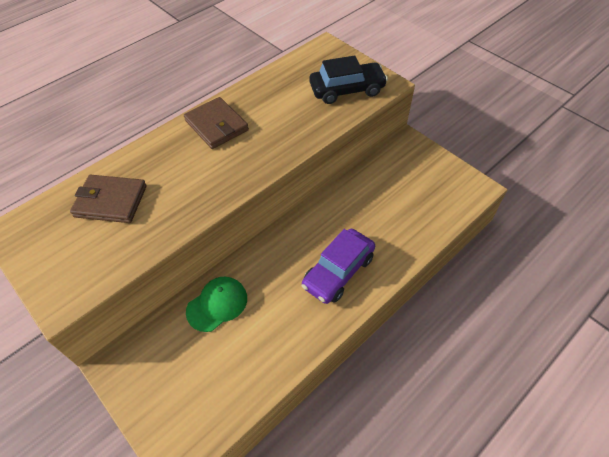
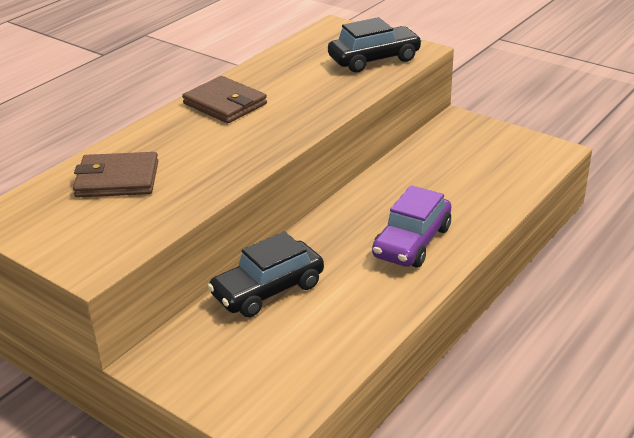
camera: 10 degrees left, 20 degrees down
(217, 304) = (268, 290): green cap -> black car

